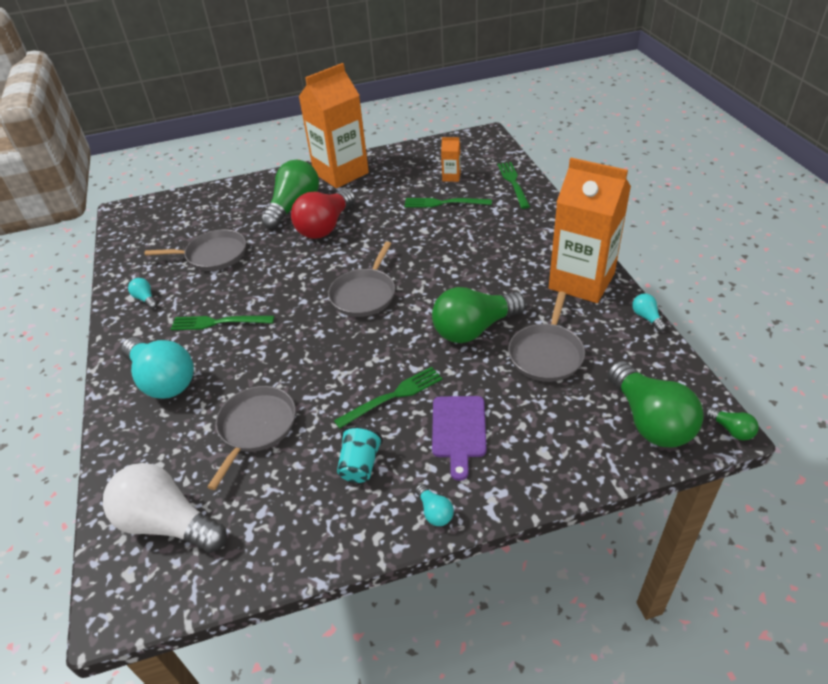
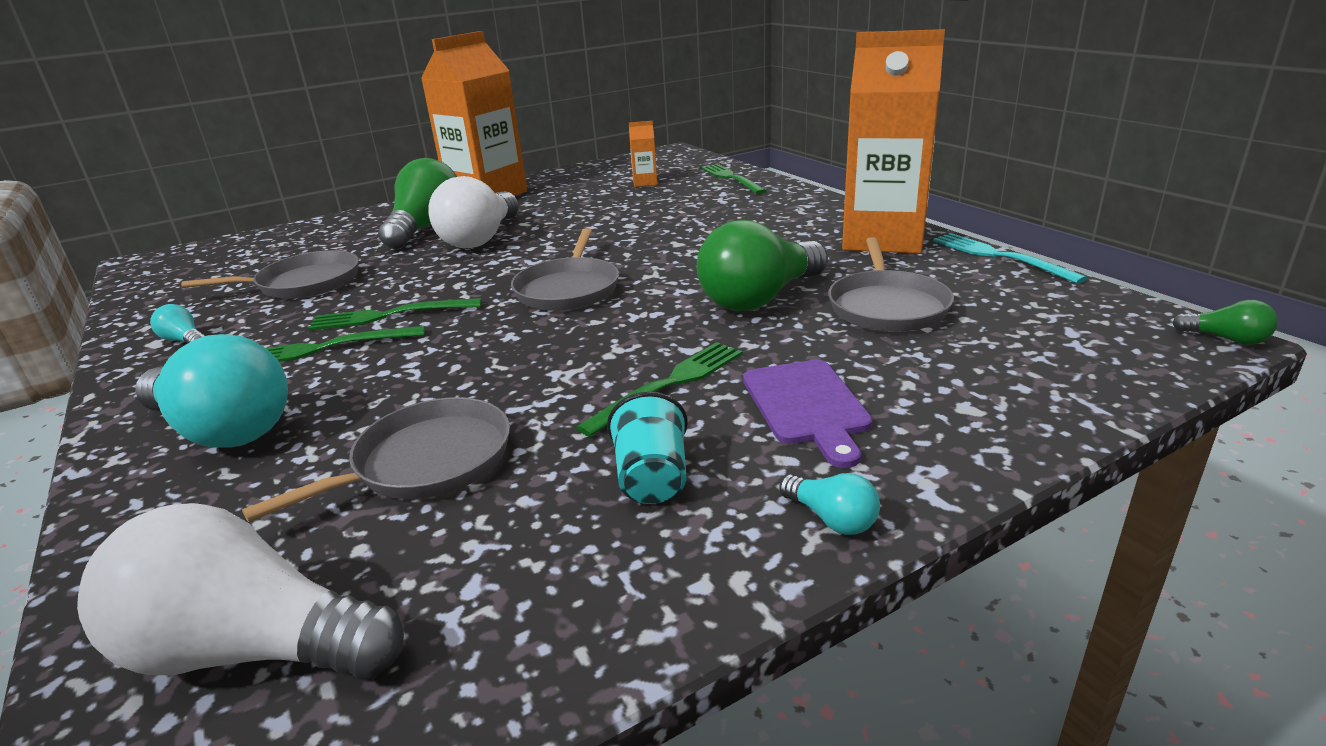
camera: 15 degrees left, 15 degrees down
(256, 427) = (425, 462): grey pan -> grey pan turned 45 degrees clockwise
(325, 226) = (481, 238): red light bulb -> white light bulb
(444, 203) = (646, 202): green fork -> green fork (390, 315)
(646, 317) = (999, 256): turquoise light bulb -> turquoise fork
(649, 420) = (1099, 347): green light bulb -> none

